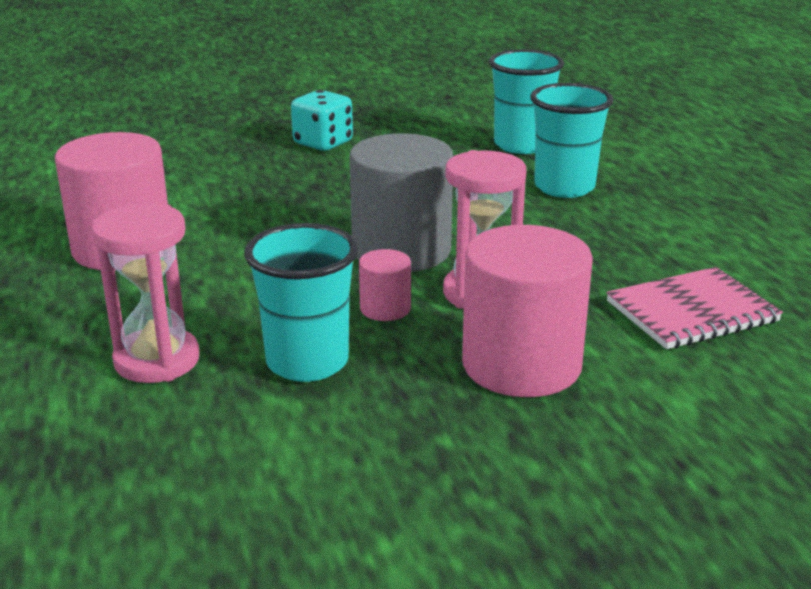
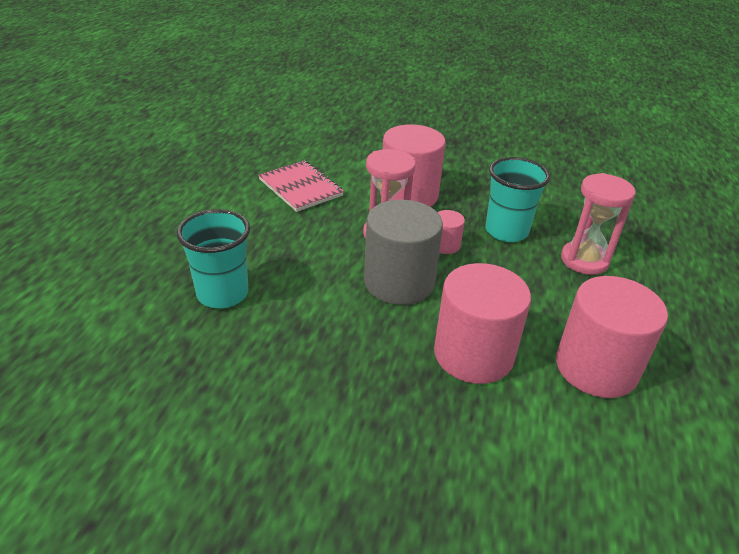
camera: 150 degrees left, 10 degrees up
(264, 221) = (473, 354): none -> pink cylinder
(323, 143) = (340, 468): turquoise dice -> none
(521, 145) = (170, 364): turquoise cup -> none
(691, 311) = (300, 188): pink notebook -> pink notebook turned 45 degrees clockwise

